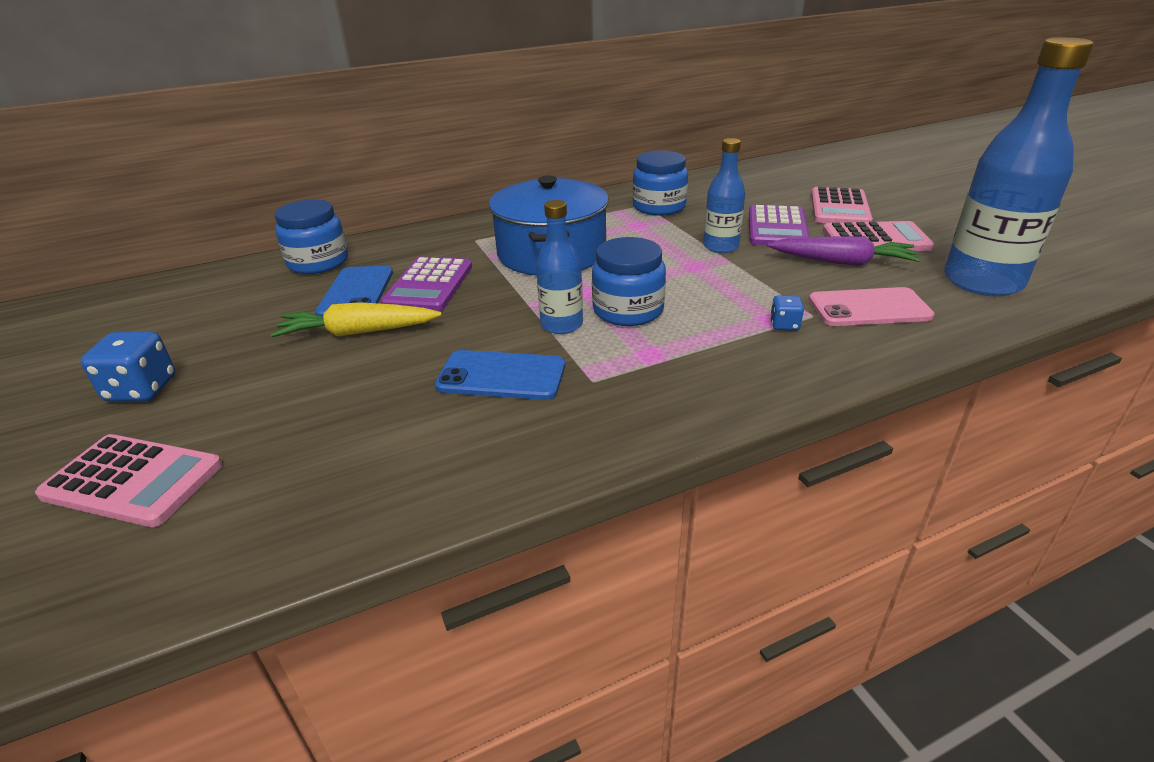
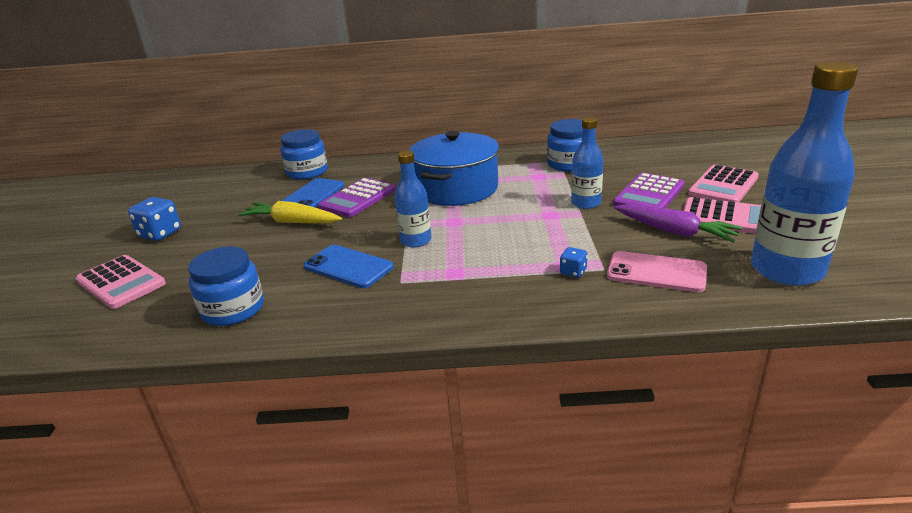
camera: 25 degrees right, 5 degrees down
(628, 310) = (469, 239): blue jar -> blue jar (233, 309)

